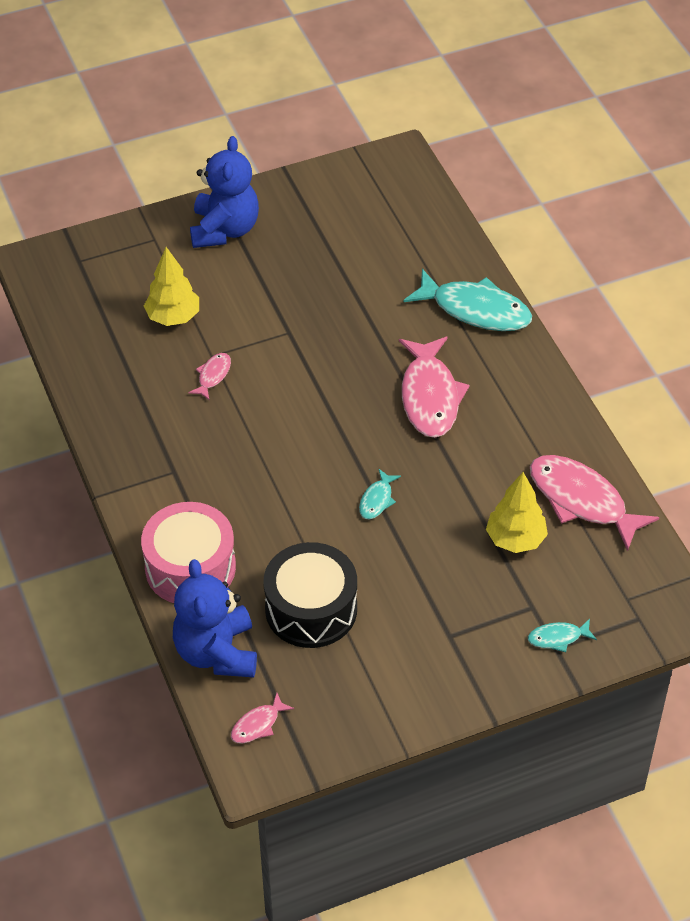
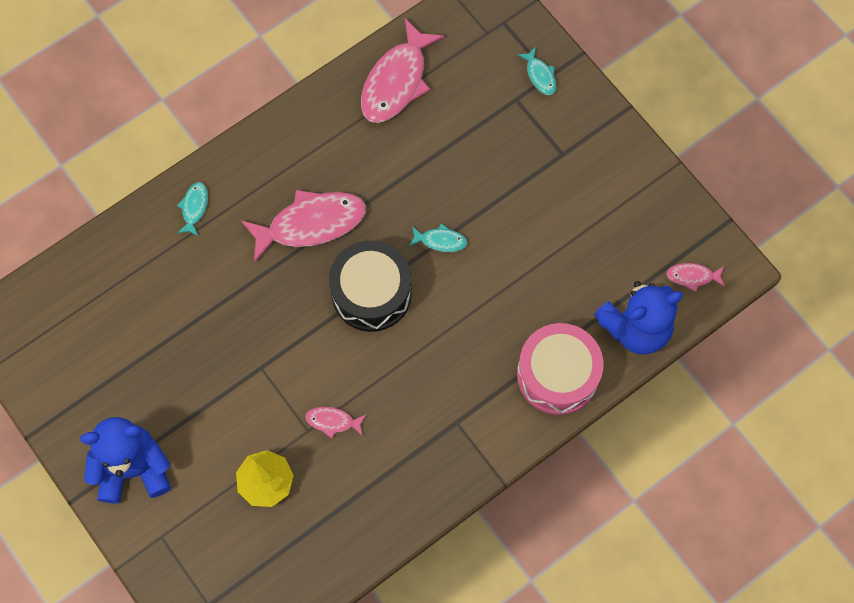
camera: 105 degrees left, 20 degrees up
(258, 725) = (692, 276): pink fish -> pink fish turned 150 degrees clockwise
(311, 609) = (569, 265): black drum -> black drum (371, 293)
(475, 310) = (194, 207): turquoise fish -> turquoise fish, size x0.47
(515, 539) = (451, 124): yellow tree -> none

